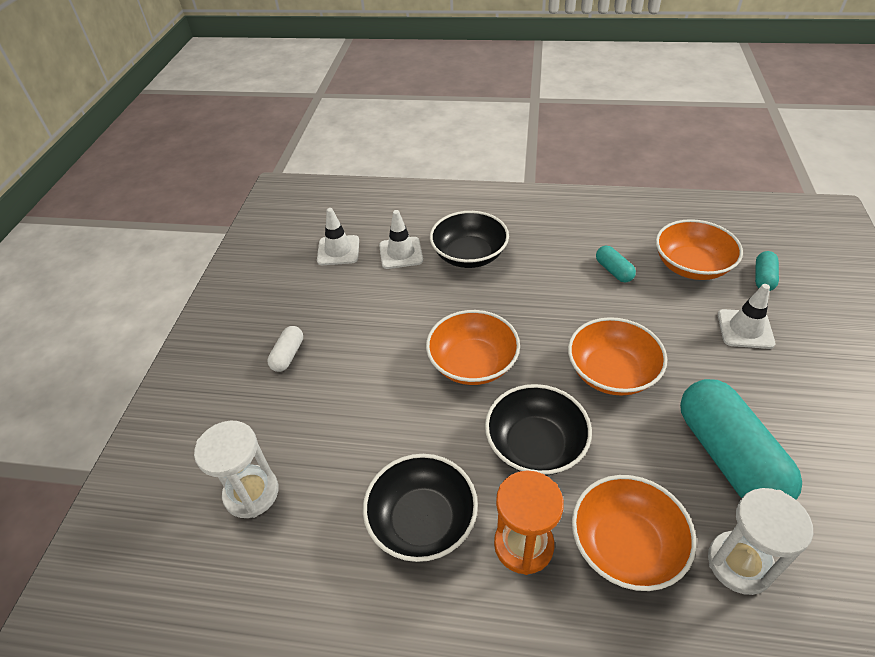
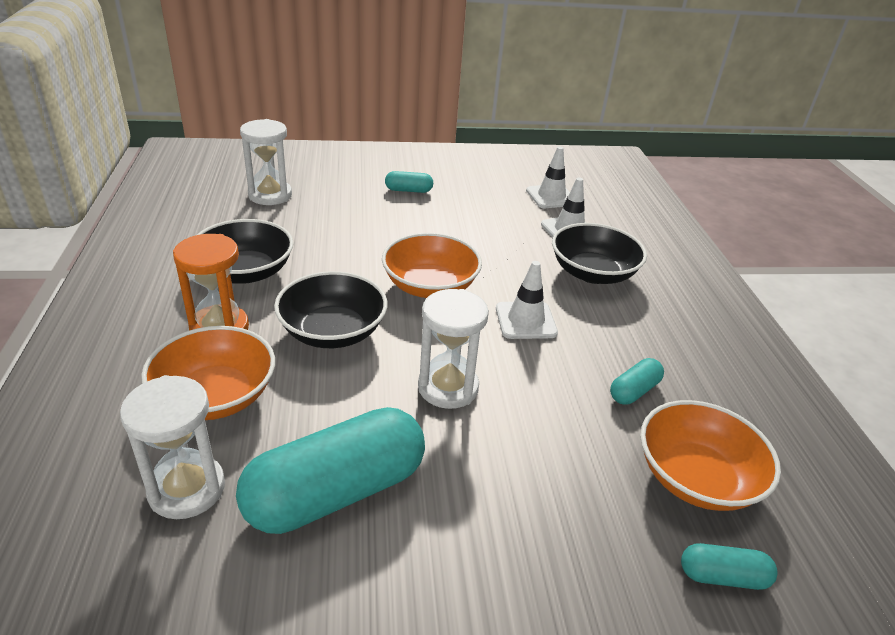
camera: 70 degrees right, 10 degrees down
(288, 355) = (408, 190): white capsule -> turquoise capsule
(611, 372) = (448, 387): orange bowl -> white hourglass
(745, 329) = (582, 535): white traffic cone -> white traffic cone (525, 320)

